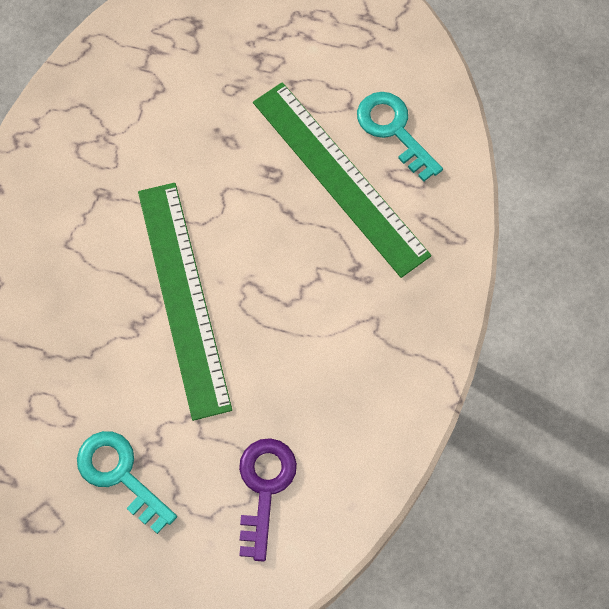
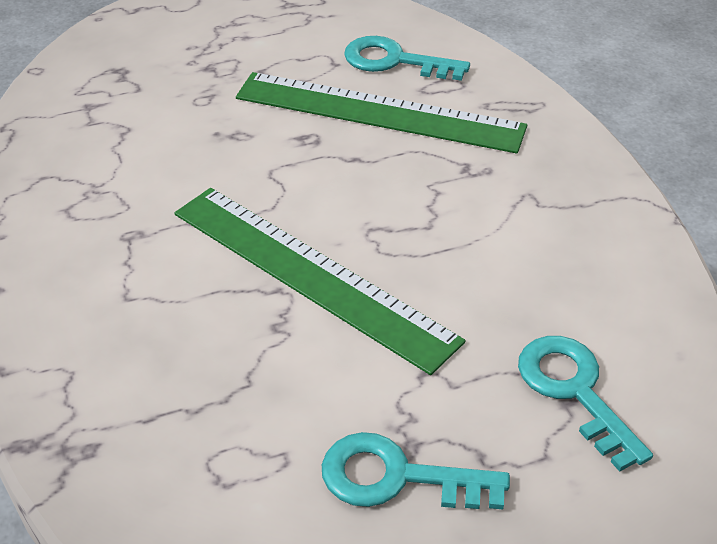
camera: 35 degrees left, 25 degrees down
(264, 488) = (575, 392): purple key -> turquoise key

